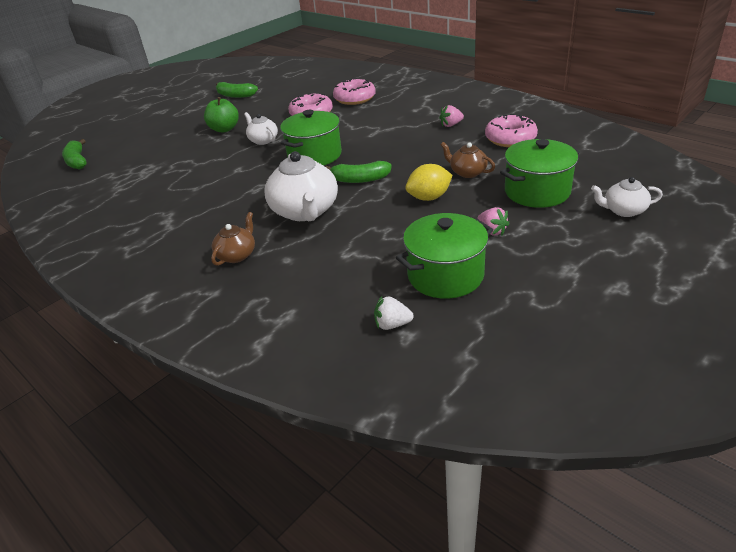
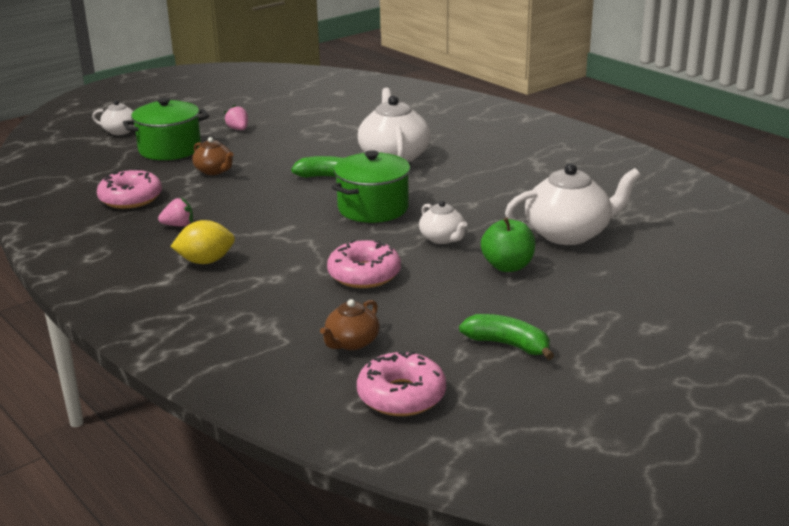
camera: 175 degrees left, 10 degrees down
(77, 161) = (721, 243): green banana -> none
(175, 155) = (569, 233): none -> white teapot
(237, 255) = (458, 134): brown teapot -> brown teapot (351, 342)
(354, 98) = (282, 295): pink donut -> pink donut (401, 396)
(392, 324) = (345, 96): white strawberry -> none
(429, 197) = (270, 155): yellow lemon -> yellow lemon (205, 261)
(445, 275) = (295, 111): green pot -> none

